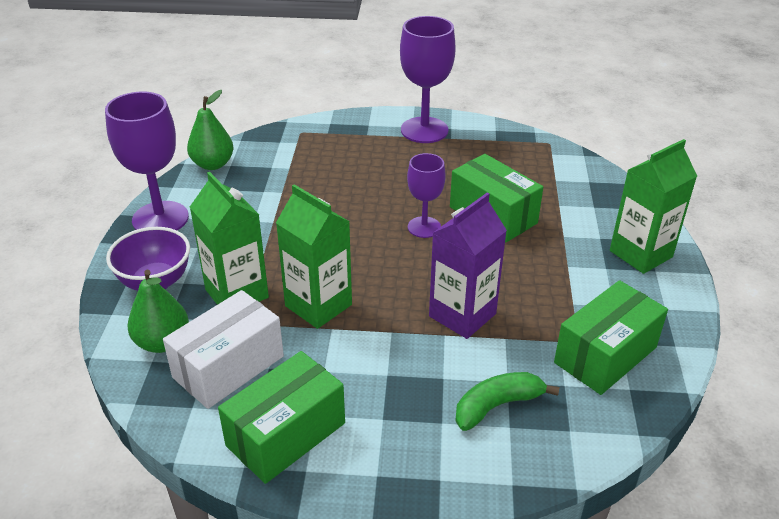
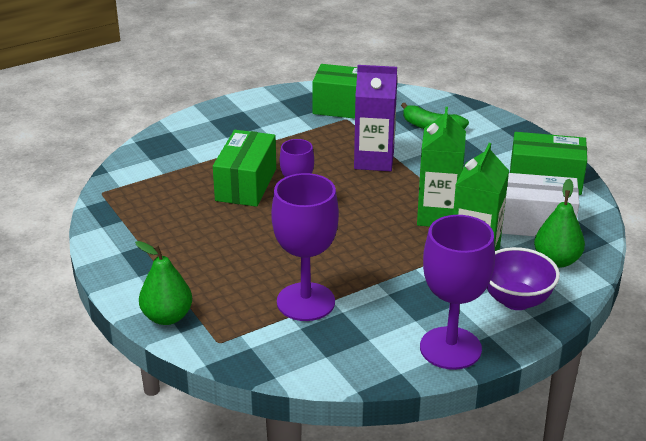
camera: 125 degrees left, 5 degrees down
(213, 164) = (338, 368): green pear -> green pear (167, 317)
(424, 130) = (140, 265): purple goblet -> purple goblet (305, 302)
(641, 254) = (229, 119): green carton -> none

